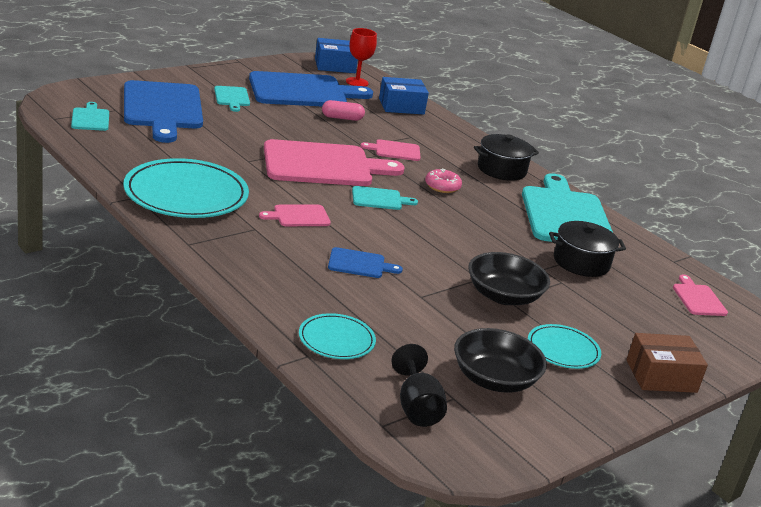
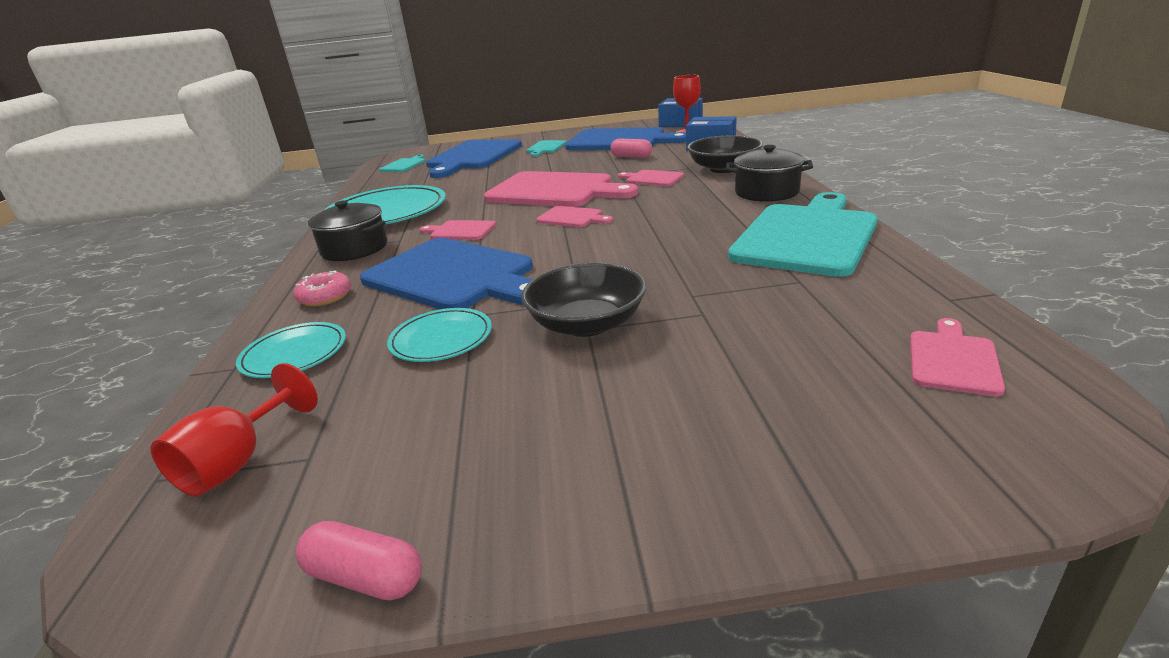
camera: 40 degrees right, 0 degrees up
(359, 264) = (453, 276): blue cutting board -> blue cutting board, size x2.22
(379, 199) = (572, 217): turquoise cutting board -> pink cutting board
(416, 407) = (238, 462): black goblet -> red goblet
(442, 186) = (665, 207): pink donut -> pink donut (325, 297)
(494, 379) = (408, 440): black bowl -> black bowl (724, 168)
(559, 438) = (365, 577): none -> pink capsule
(563, 350) = (582, 411): turquoise plate -> turquoise plate (441, 339)
(581, 262) = (767, 291): black pot -> black pot (354, 249)
(661, 376) = (725, 494): brown box -> none

